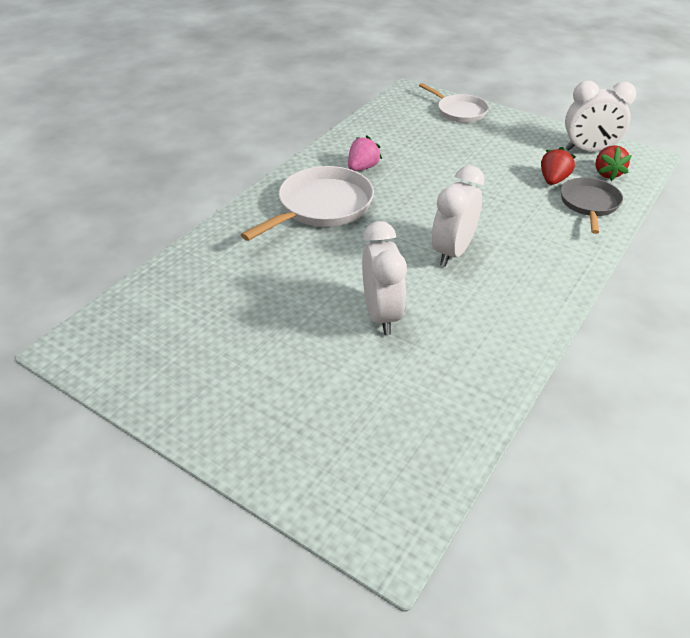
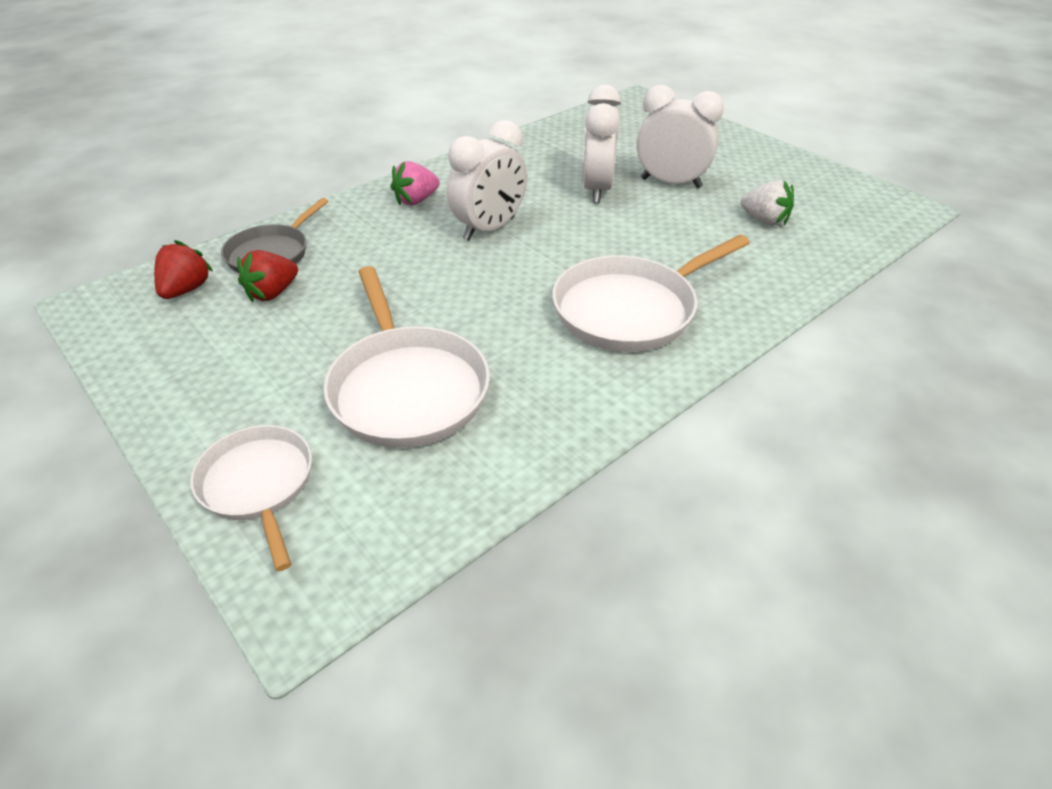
camera: 165 degrees left, 0 degrees up
(218, 304) = (764, 220): none -> white strawberry
(362, 168) = (542, 368): pink strawberry -> pink strawberry (416, 200)
(427, 149) = (407, 388): none -> white pan
(588, 150) = (152, 333): white clock -> white clock (670, 183)

